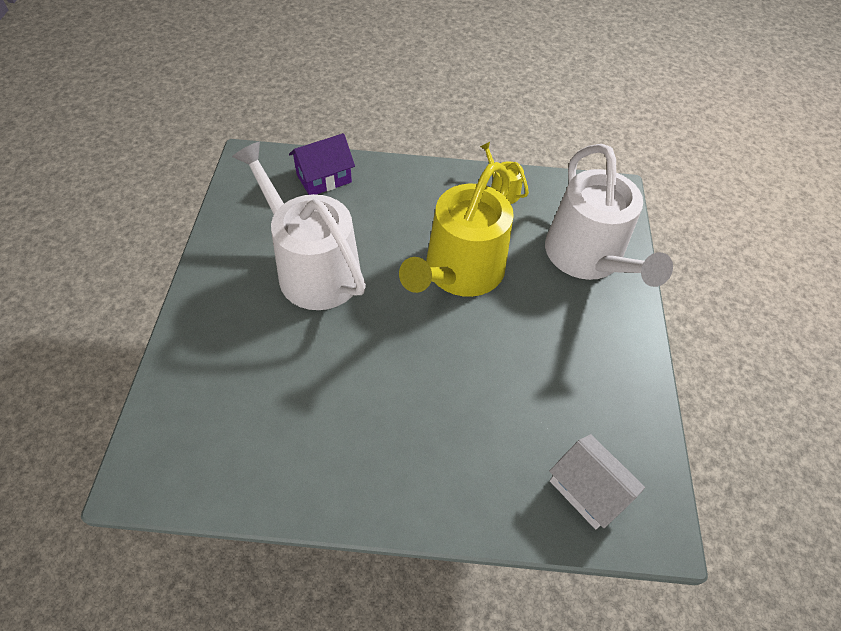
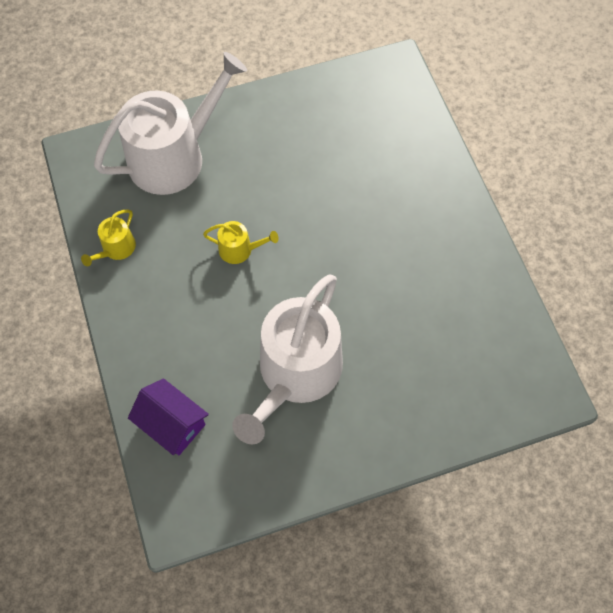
camera: 110 degrees left, 10 degrees up
(459, 272) = (240, 249): yellow watering can -> yellow watering can, size x0.42
(587, 490) = (391, 109): white house -> none

